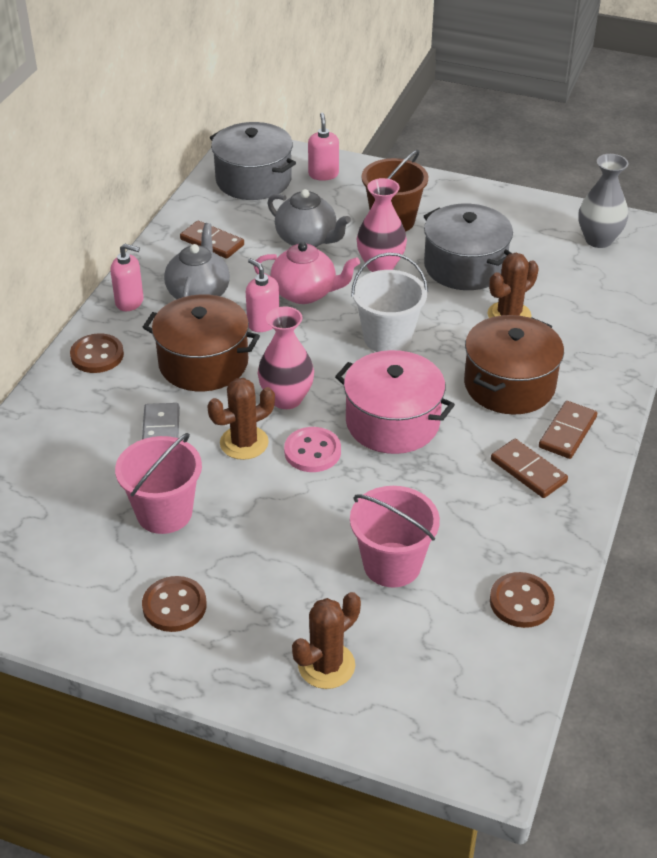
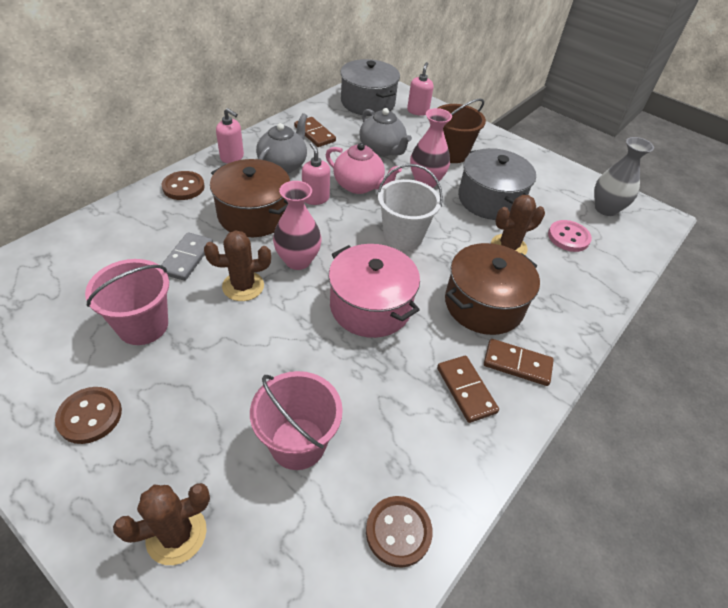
camera: 15 degrees right, 5 degrees up
(312, 451) = (292, 311): pink button -> pink button (568, 237)
(567, 432) = (517, 364): brown domino -> brown domino turned 60 degrees clockwise

